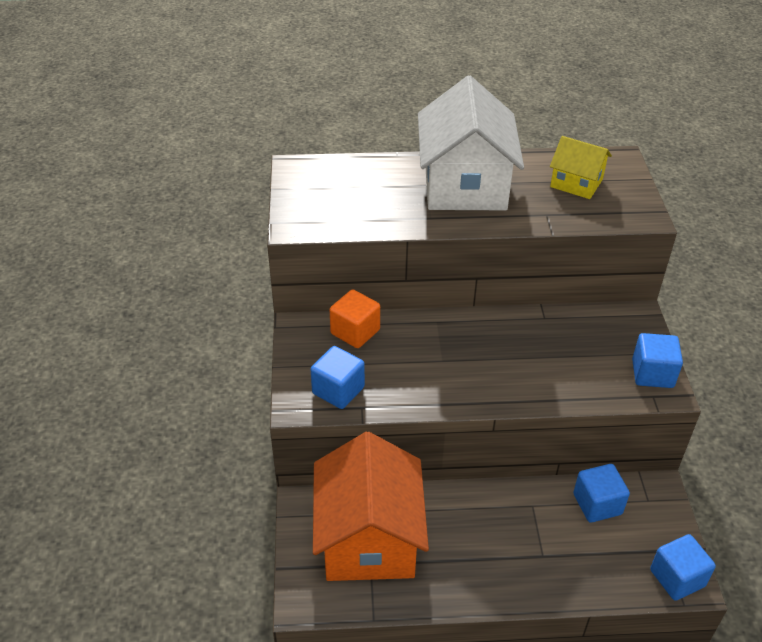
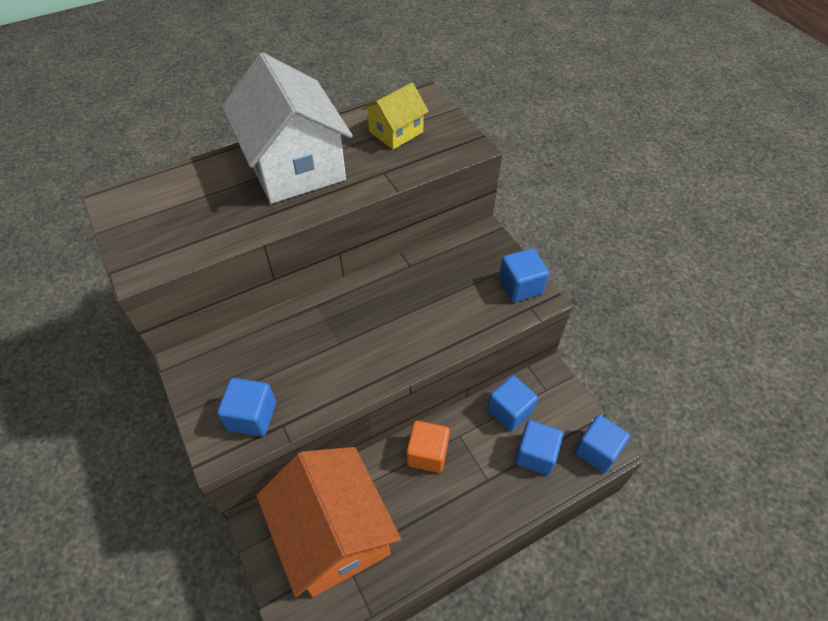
camera: 25 degrees left, 10 degrees up
(355, 332) = (243, 345): orange cube -> orange cube (427, 453)
(576, 183) = (396, 132): yellow house -> yellow house turned 45 degrees counterclockwise
(606, 554) = (535, 454): none -> blue cube

